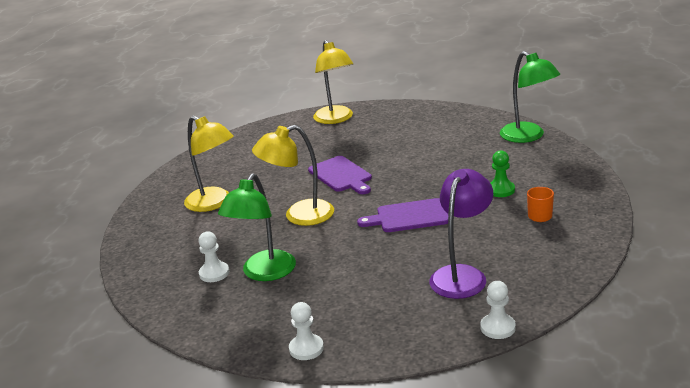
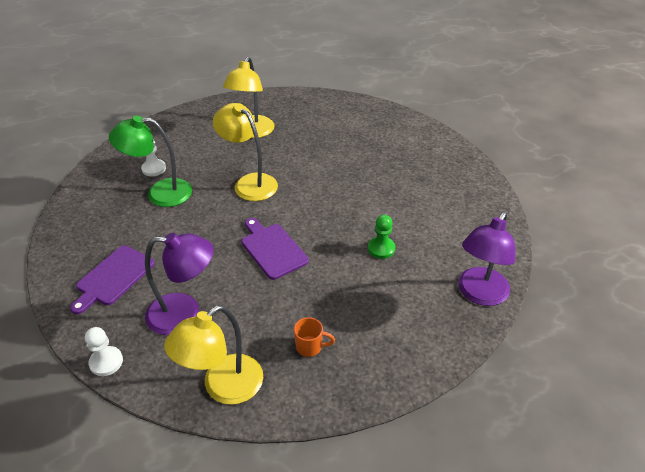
camera: 60 degrees right, 15 degrees up
(306, 348) = (64, 250): white pawn -> none
(336, 119) = (430, 146): yellow lamp -> yellow lamp (223, 387)
(341, 175) = (327, 184): purple cutting board -> purple cutting board (113, 277)
(501, 190) = (349, 301): green pawn -> green pawn (381, 248)
(528, 136) = (479, 294): green lamp -> purple lamp

